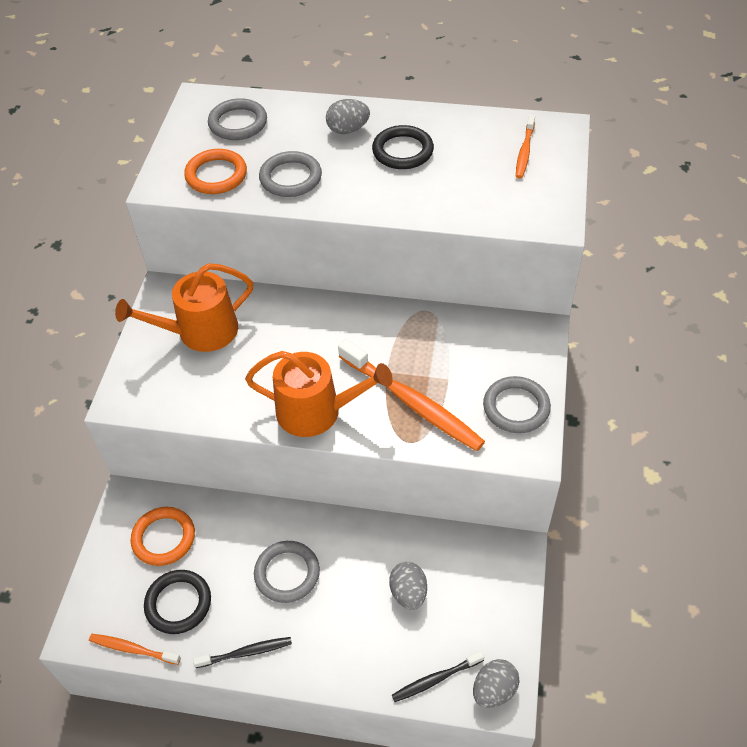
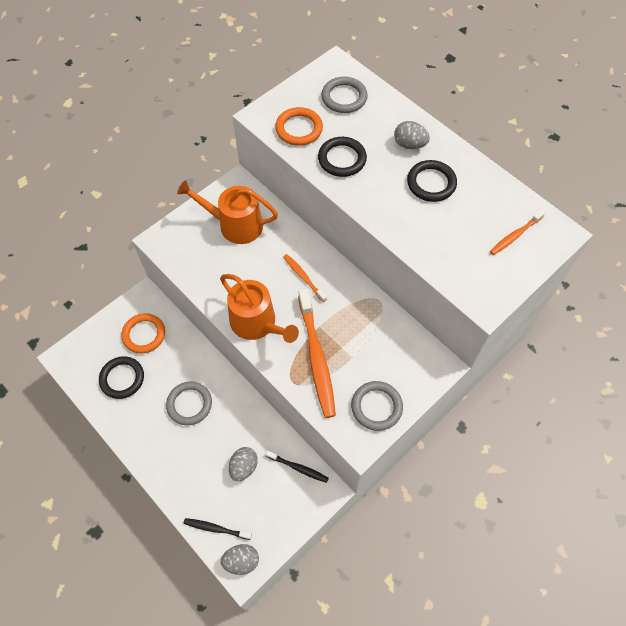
camera: 35 degrees right, 10 degrees up
(133, 649) = (81, 387): orange toothbrush -> orange toothbrush (303, 277)
(245, 652) = (133, 433): black toothbrush -> black toothbrush (298, 468)
(290, 178) = (342, 159): grey ring -> black ring

